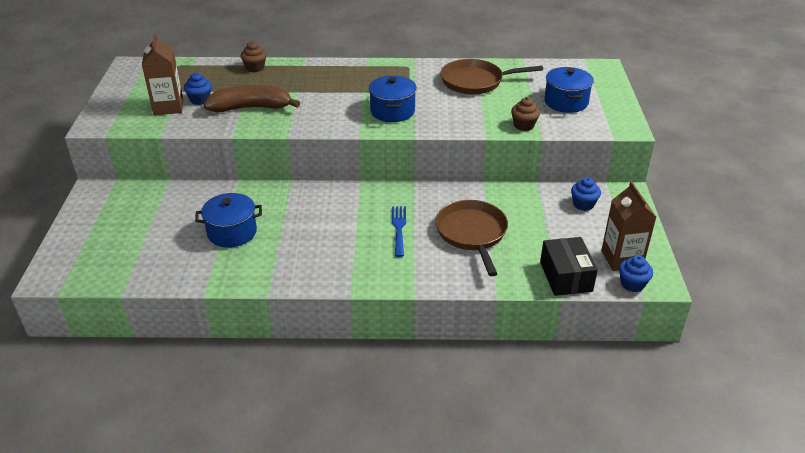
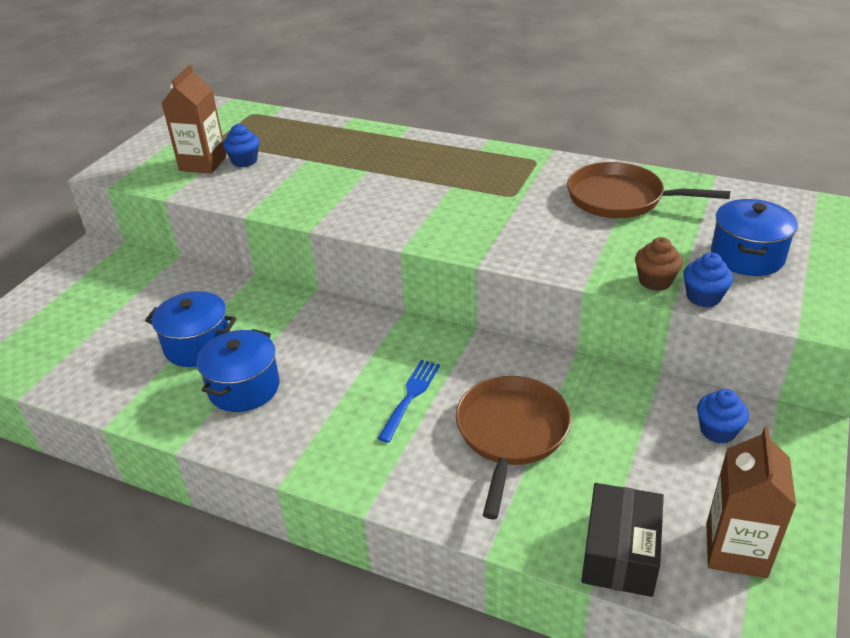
camera: 25 degrees right, 0 degrees up
(251, 108) = (295, 182): brown banana -> none
(255, 68) = (338, 131): brown cupcake -> none
(392, 111) = (472, 221): blue pot -> blue pot (244, 387)
(632, 284) = (731, 605): blue cupcake -> blue cupcake (703, 297)

